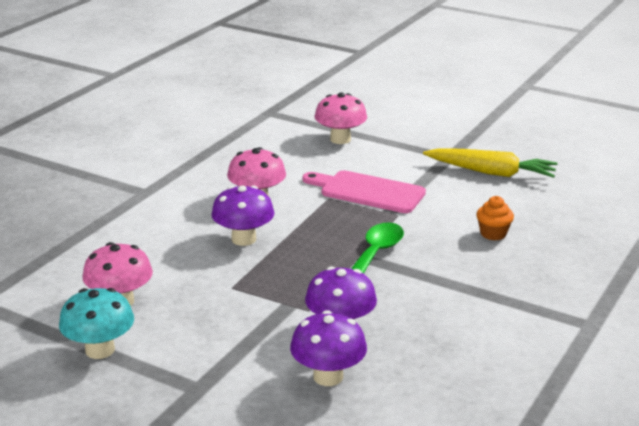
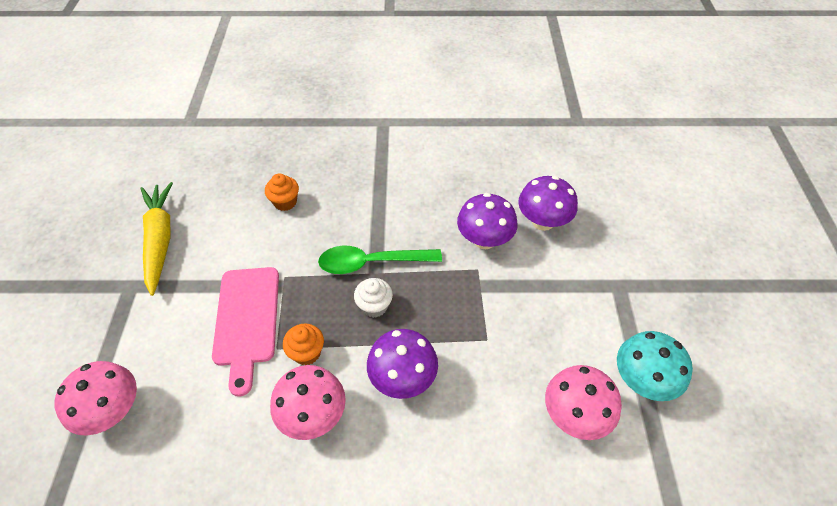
camera: 120 degrees left, 25 degrees up
(311, 208) = (307, 352): none -> orange cupcake
(323, 246) = (374, 306): none -> white cupcake

